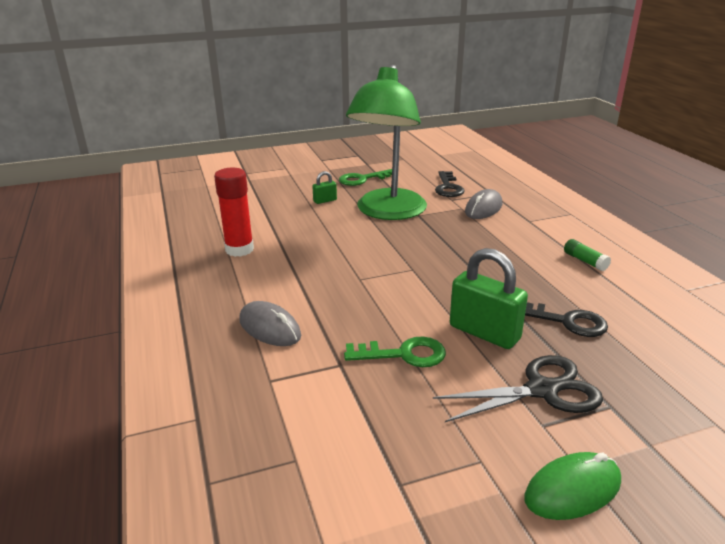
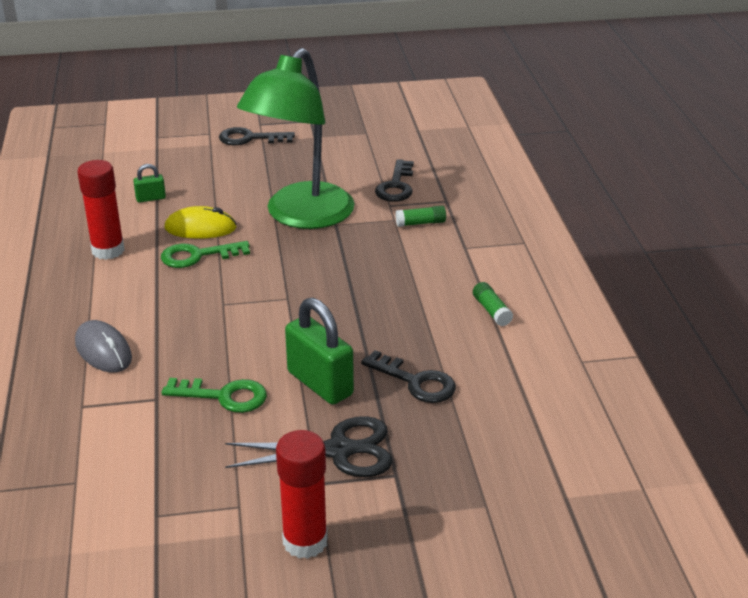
camera: 10 degrees right, 5 degrees up
(311, 227) = (200, 228): none -> yellow mouse
(319, 168) = (250, 138): none -> black key
(325, 201) = (234, 191): green padlock -> green padlock (151, 198)
(362, 179) = (296, 162): green key -> green key (197, 256)
(483, 208) = (420, 223): grey mouse -> green glue stick
(572, 490) = (305, 541): green mouse -> red glue stick

